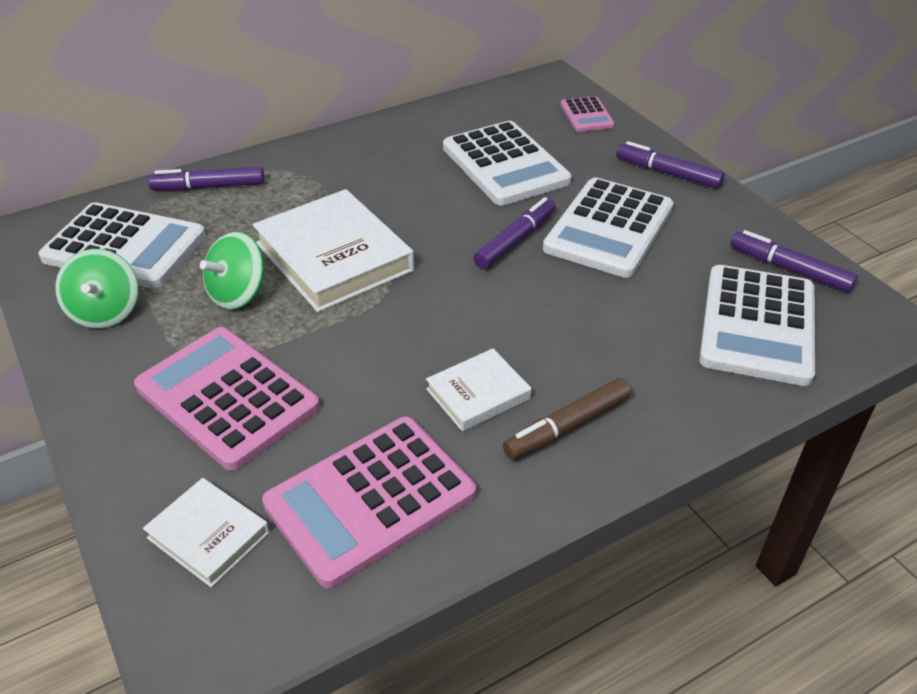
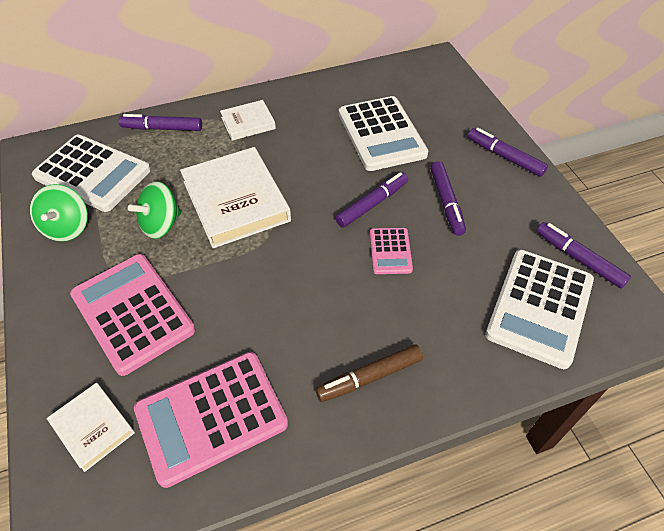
camera: 10 degrees right, 10 degrees up
(478, 394) = (311, 337): white book -> white book (248, 123)
(586, 115) = (455, 96): pink calculator -> pink calculator (390, 251)
(609, 228) = (446, 202): white calculator -> purple marker

